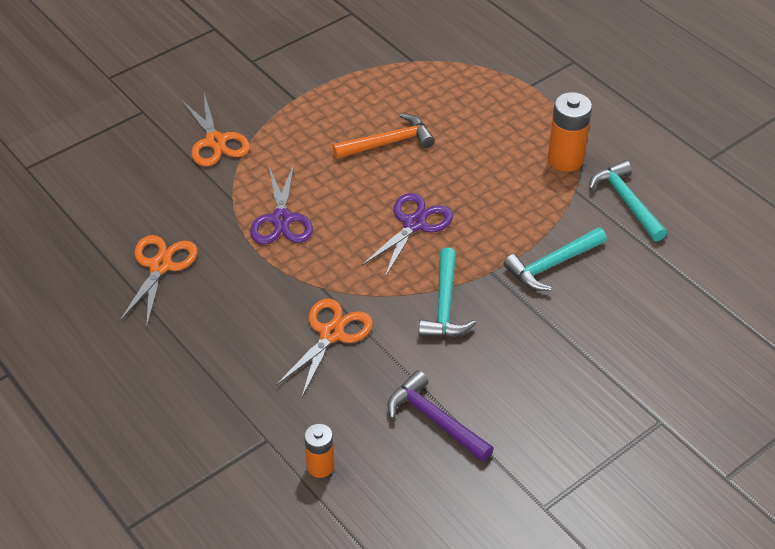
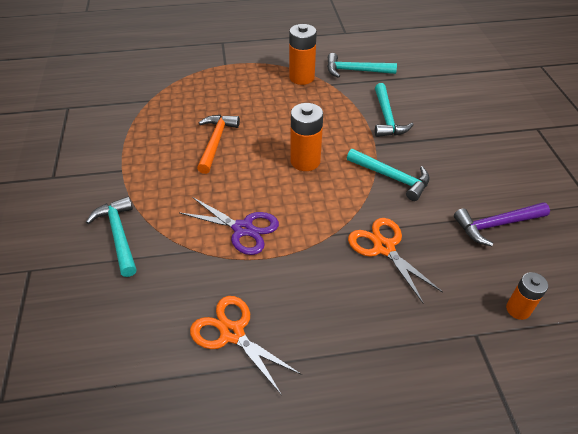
camera: 60 degrees left, 0 degrees up
(215, 141) = (119, 235): orange scissors -> turquoise hammer
(414, 224) = (305, 161): purple scissors -> orange battery

